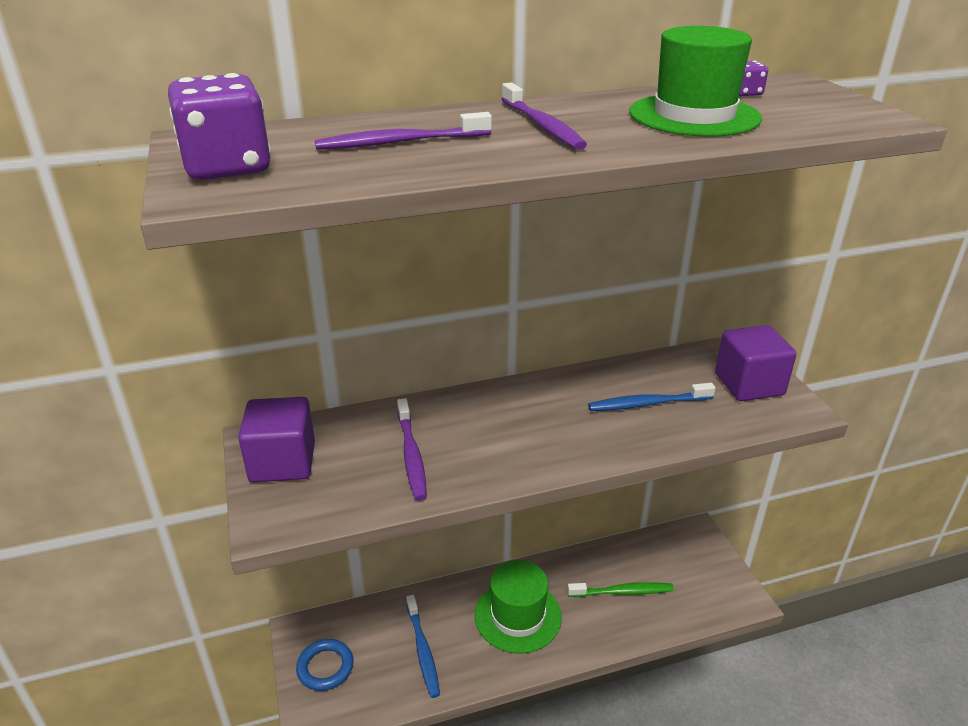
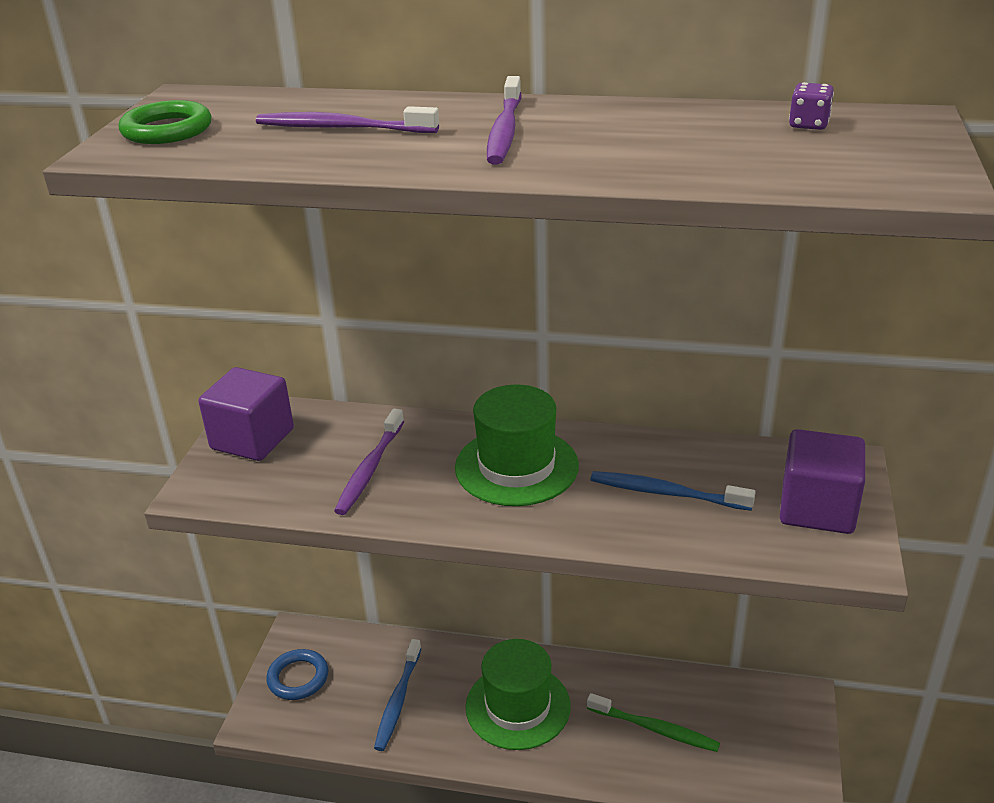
camera: 30 degrees right, 0 degrees up
(227, 168) = (167, 130): purple dice -> green ring
(694, 115) = (692, 144): green hat -> green hat (516, 466)

